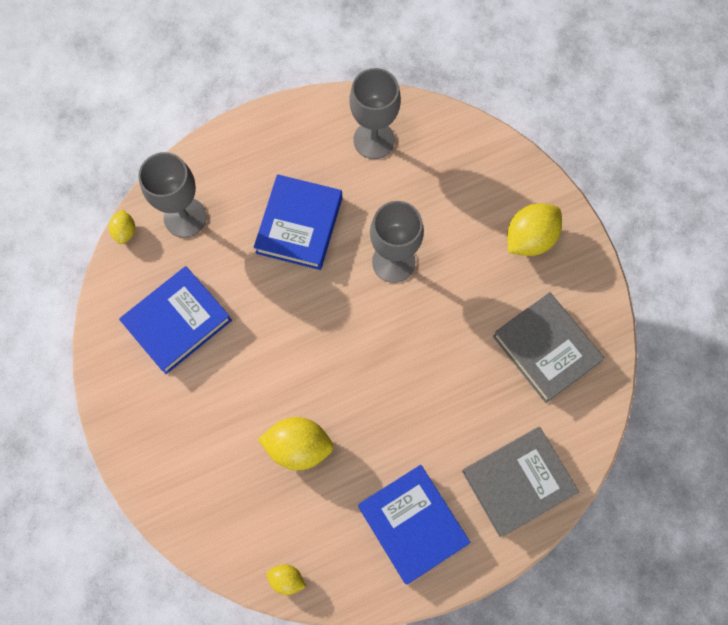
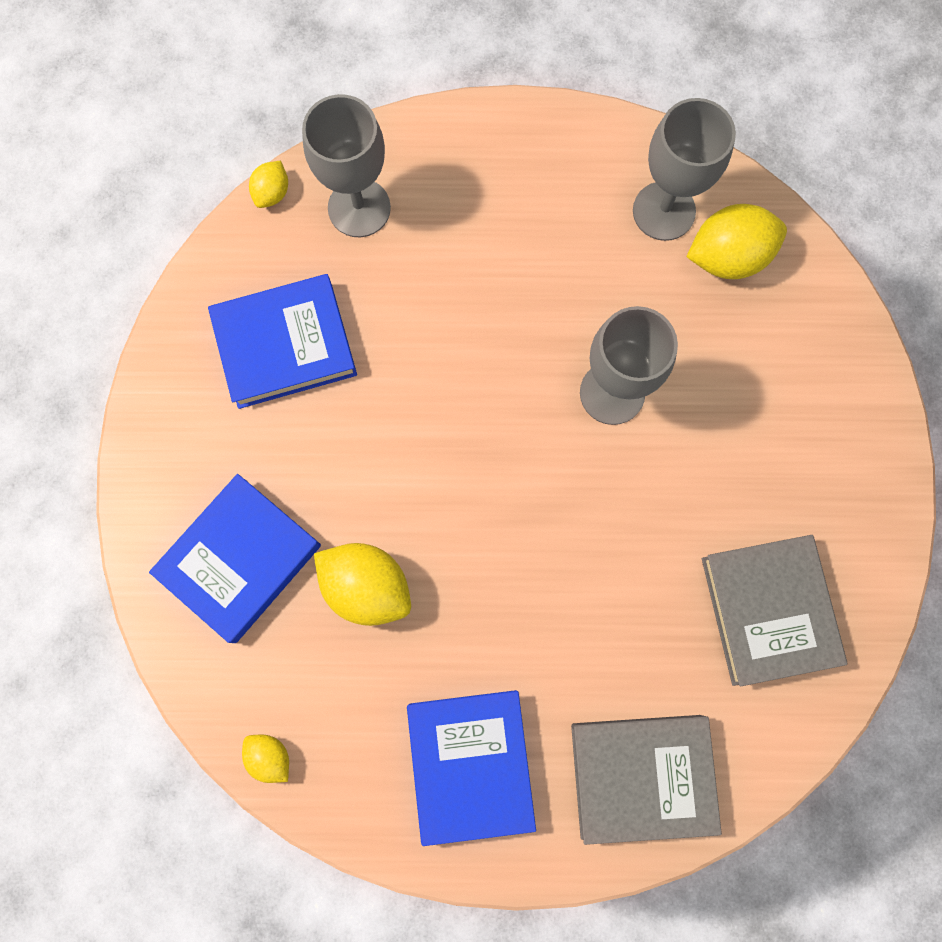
camera: 25 degrees right, 5 degrees up
(299, 225) = (506, 285): blue book -> blue book (239, 559)
(529, 238) = (819, 445): yellow lemon -> yellow lemon (728, 257)

